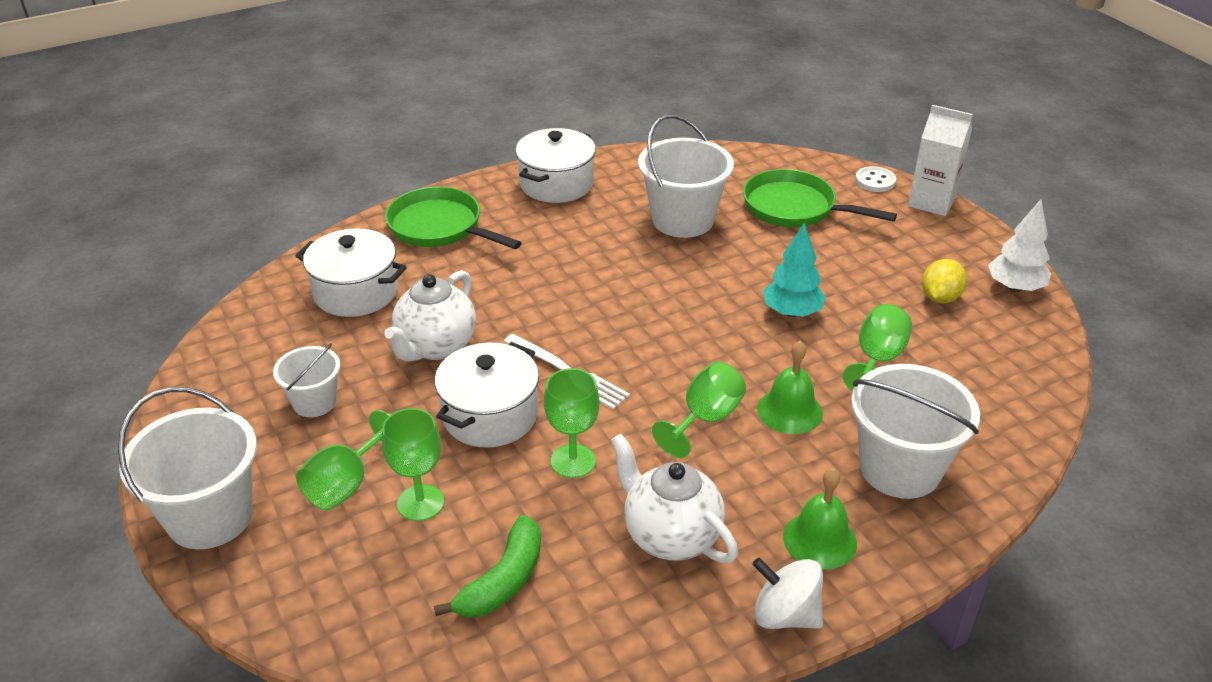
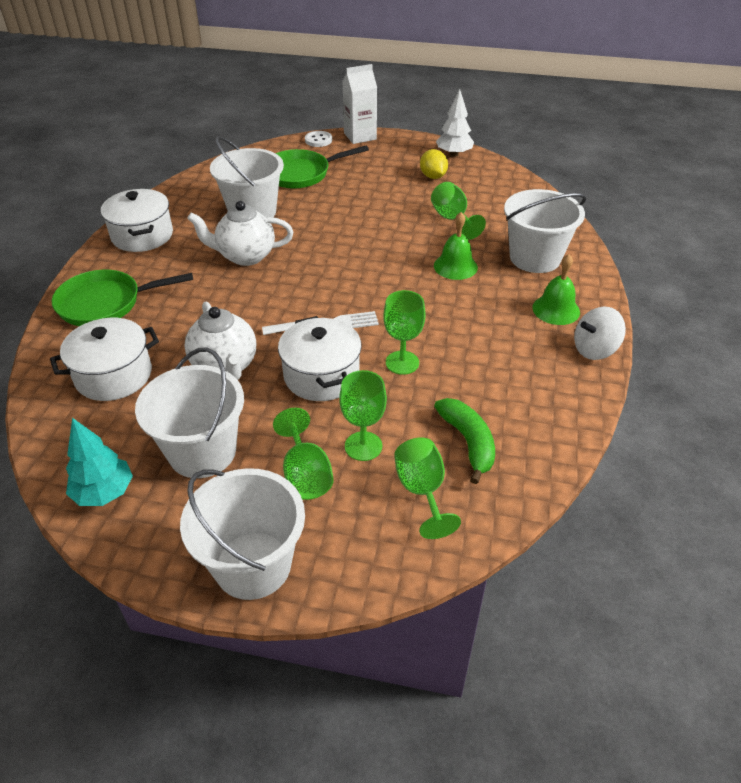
camera: 50 degrees left, 5 degrees up
(314, 402) = (202, 452): white bucket -> white bucket, size x1.75
(670, 536) = (501, 358): white teapot -> white teapot (245, 256)
(705, 419) = (427, 297): green goblet -> green goblet (422, 491)
(792, 312) = (382, 223): turquoise tree -> turquoise tree (104, 493)

